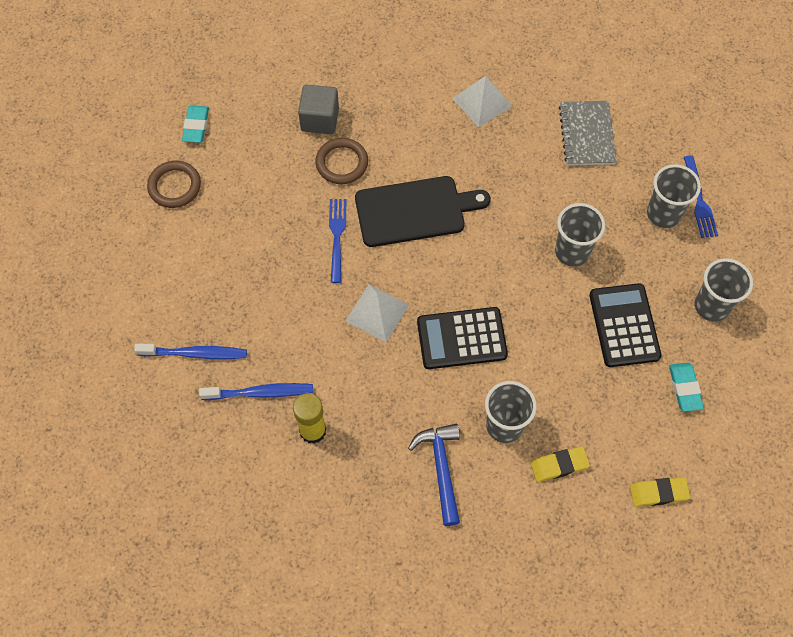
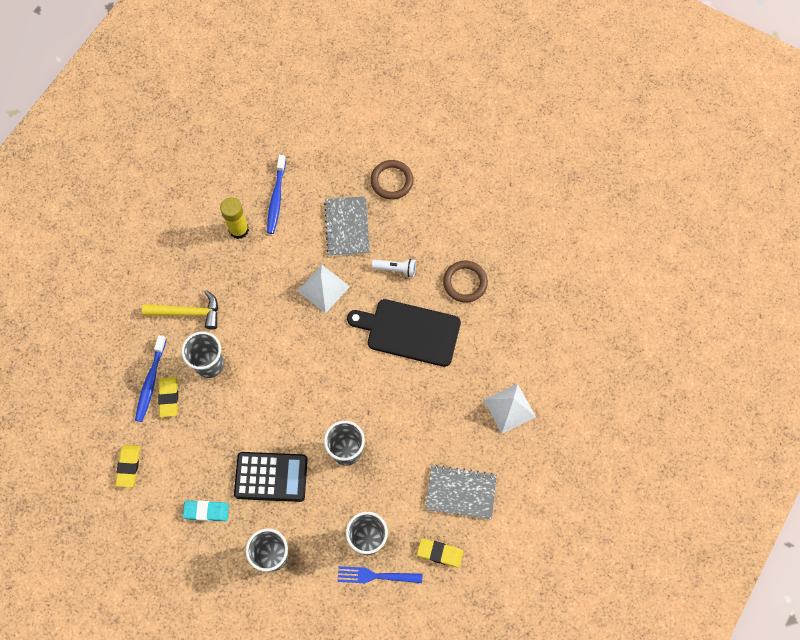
camera: 100 degrees right, 5 degrees up
(174, 186) = (464, 157): brown ring -> brown ring (391, 181)
(195, 353) = (317, 158): blue toothbrush -> blue toothbrush (150, 382)
(196, 126) = (519, 177): turquoise eraser -> none
(289, 300) = (347, 227): none -> grey notebook
(320, 119) = (511, 271): grey cube -> none
(337, 237) = (396, 269): blue fork -> white flashlight
(414, 211) = (409, 332): black cutting board -> black cutting board turned 105 degrees clockwise
(441, 469) = (188, 313): blue hammer -> yellow hammer
(461, 339) = (287, 347): black calculator -> none
(656, 145) = (440, 553): none -> yellow eraser

